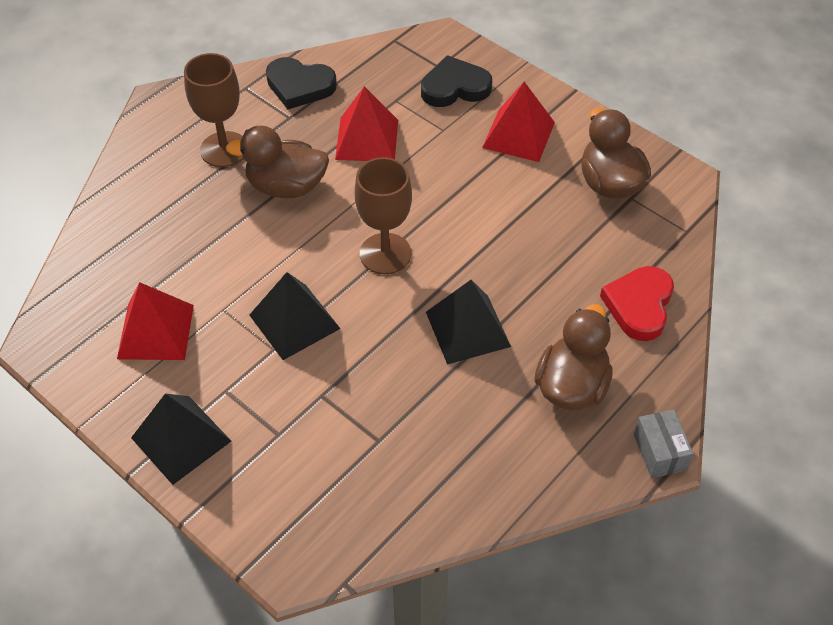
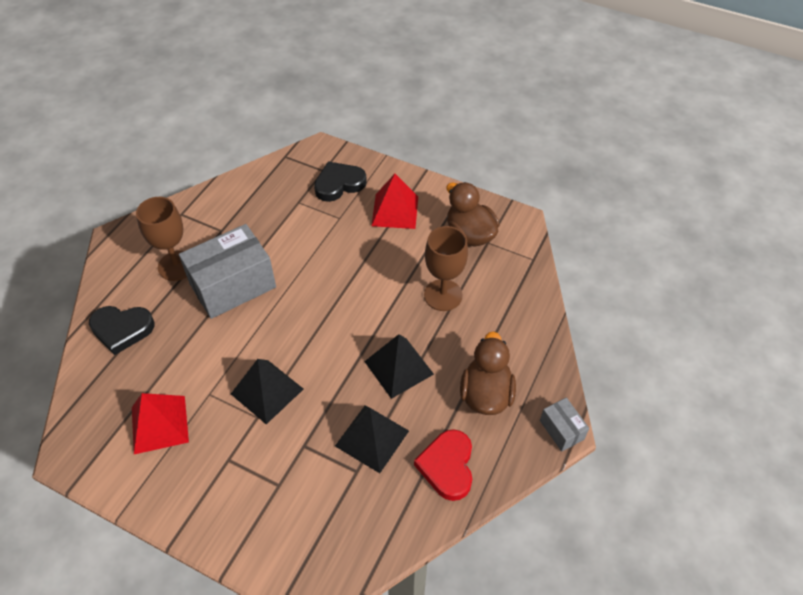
camera: 15 degrees left, 0 degrees up
(181, 439) = (202, 508): black pyramid -> black pyramid (372, 438)
(286, 187) = (233, 285): brown duck -> grey box
(300, 86) = (222, 205): black heart -> black heart (122, 329)
(367, 139) = (284, 236): red pyramid -> none
(385, 254) = (322, 322): brown goblet -> brown goblet (443, 295)
(639, 305) = (516, 322): red heart -> red heart (447, 466)

